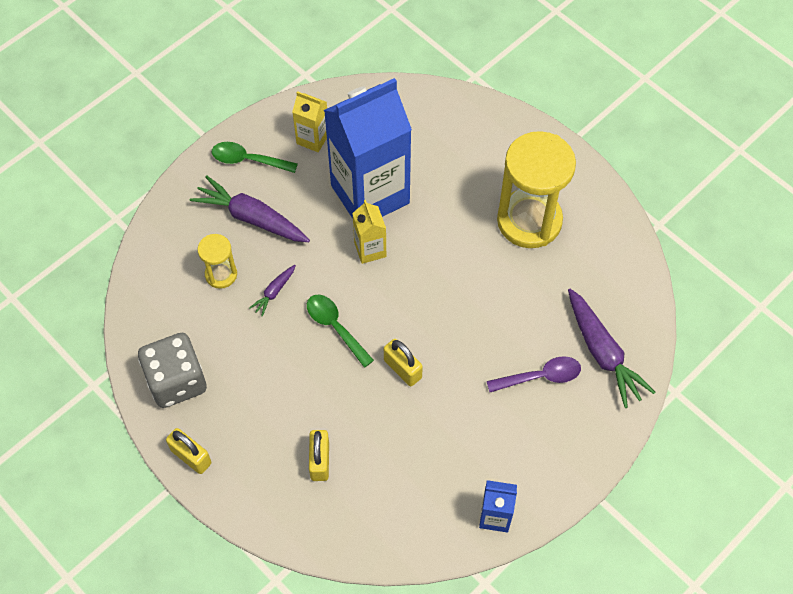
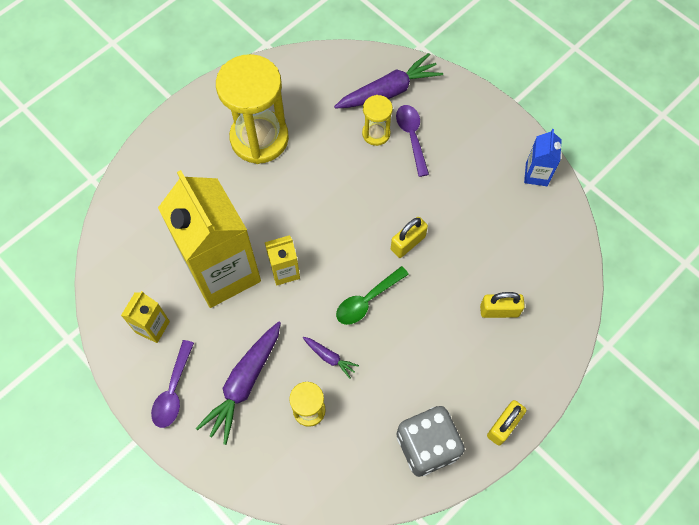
camera: 90 degrees left, 5 degrees up
(248, 160) = (173, 391): green spoon -> purple spoon
(370, 194) = (223, 272): blue carton -> yellow carton
(542, 338) = (376, 133): none -> yellow hourglass

